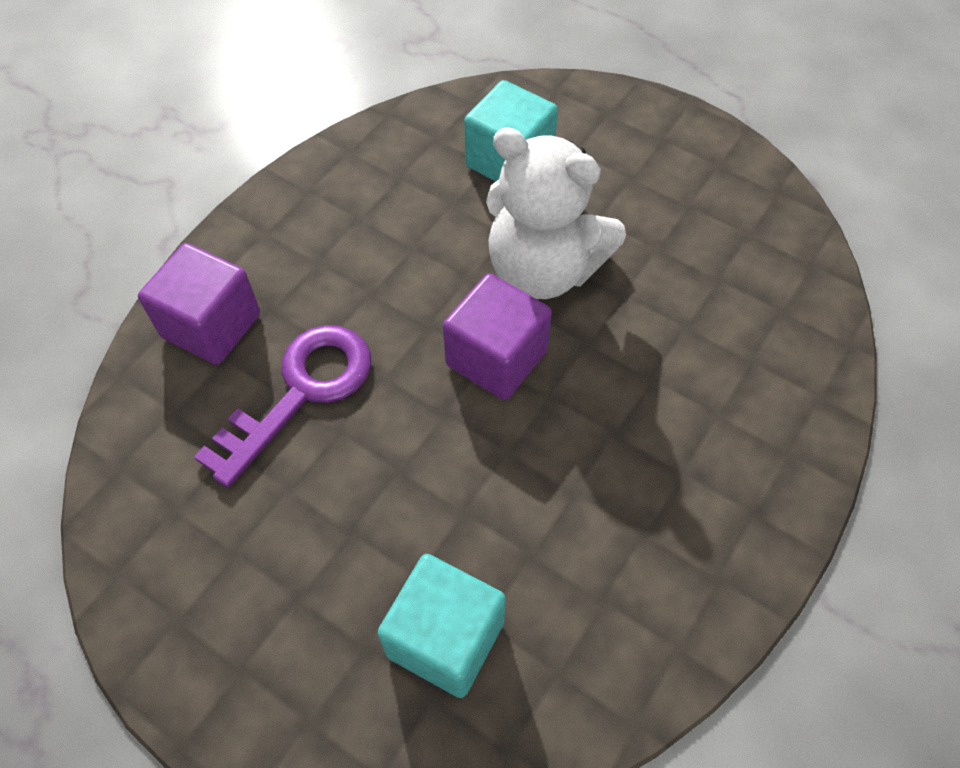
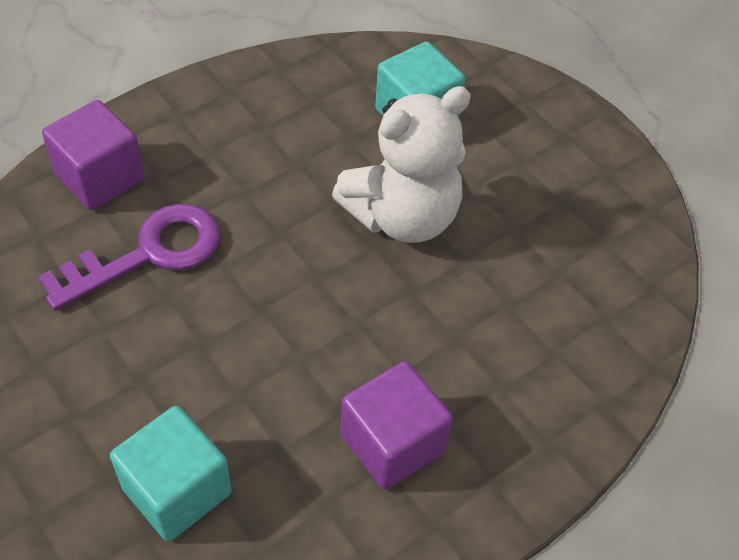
camera: 15 degrees right, 5 degrees down
(496, 358) = (326, 278): purple cube -> purple cube (392, 443)
(543, 269) = (403, 216): white teddy bear -> white teddy bear turned 75 degrees counterclockwise

